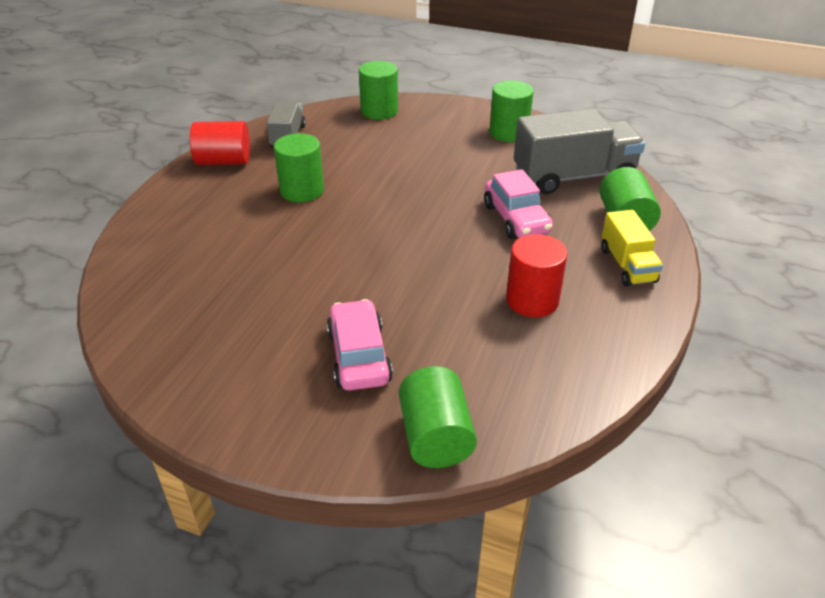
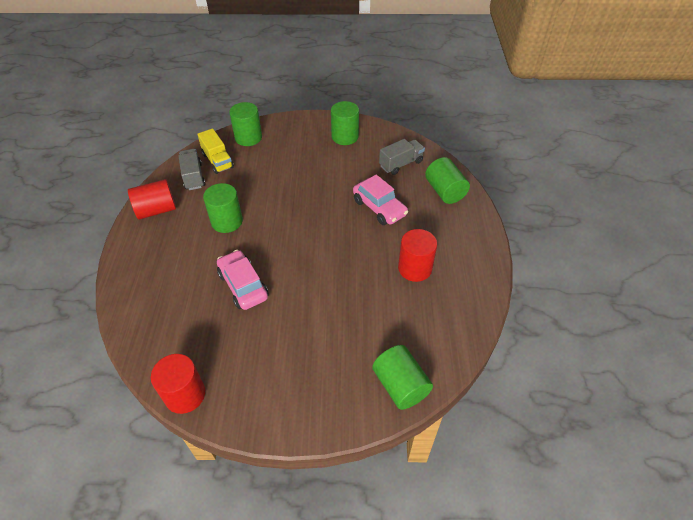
camera: 20 degrees left, 10 degrees up
(139, 362) = (185, 394): none -> red cylinder
(359, 356) = (328, 343): pink car -> pink car (243, 285)
(573, 177) = (401, 164): grey truck -> grey truck, size x0.56
(627, 265) = (459, 225): yellow truck -> yellow truck (217, 161)

